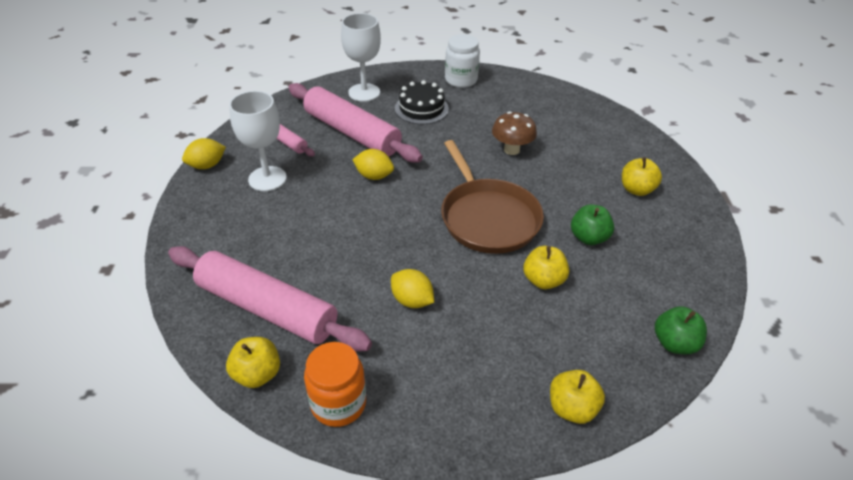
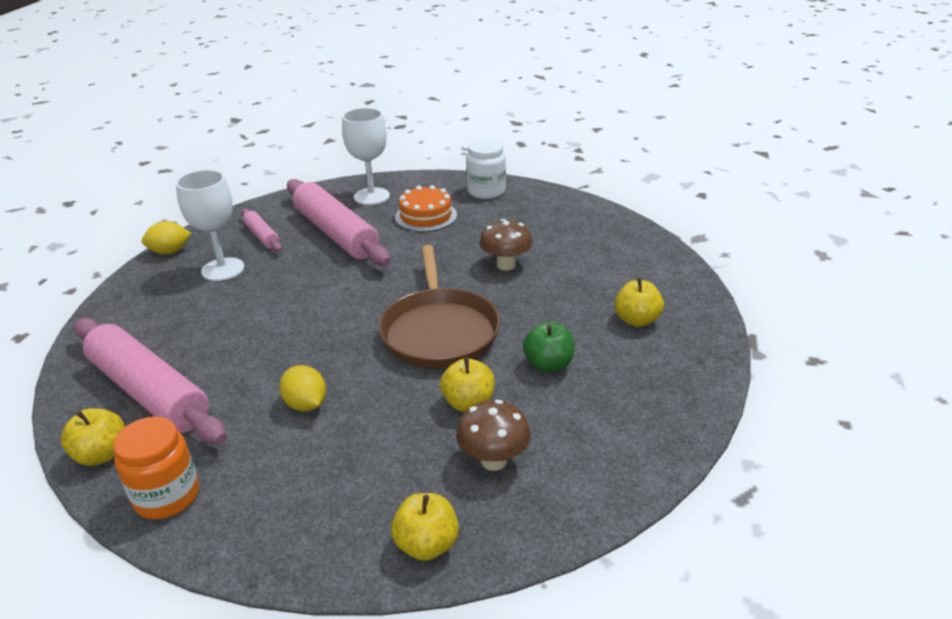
camera: 15 degrees right, 10 degrees down
(374, 176) = (336, 277): yellow lemon -> none
(421, 108) = (426, 216): black cake -> orange cake
(587, 328) = (494, 460): none -> brown mushroom
(674, 343) = (595, 493): green apple -> none

